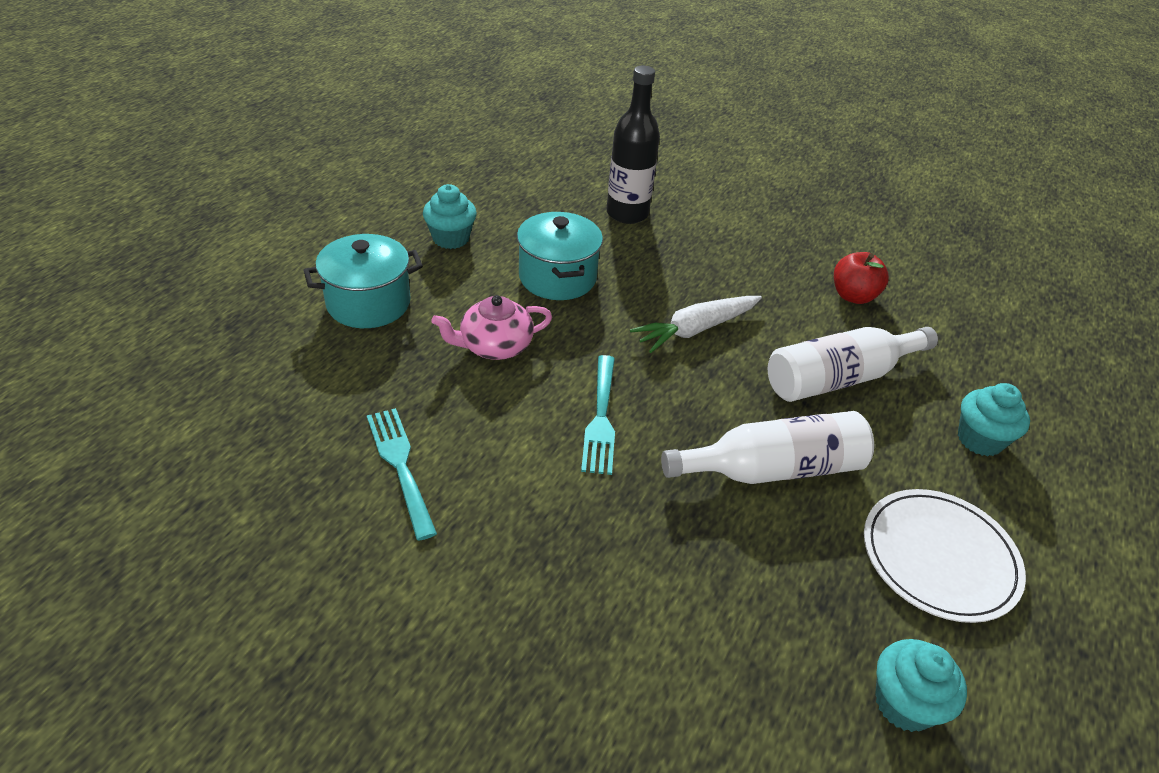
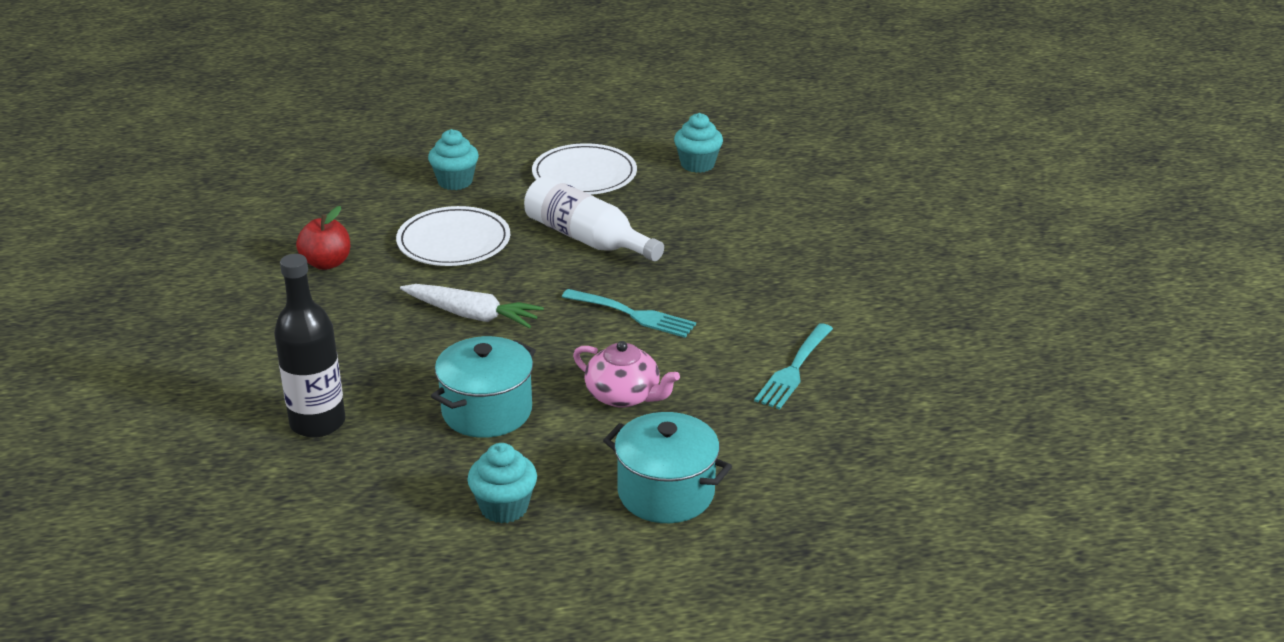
camera: 125 degrees left, 10 degrees down
(600, 418) = (633, 314): turquoise fork -> turquoise fork turned 60 degrees clockwise
(839, 378) = (454, 241): white bottle -> white plate

